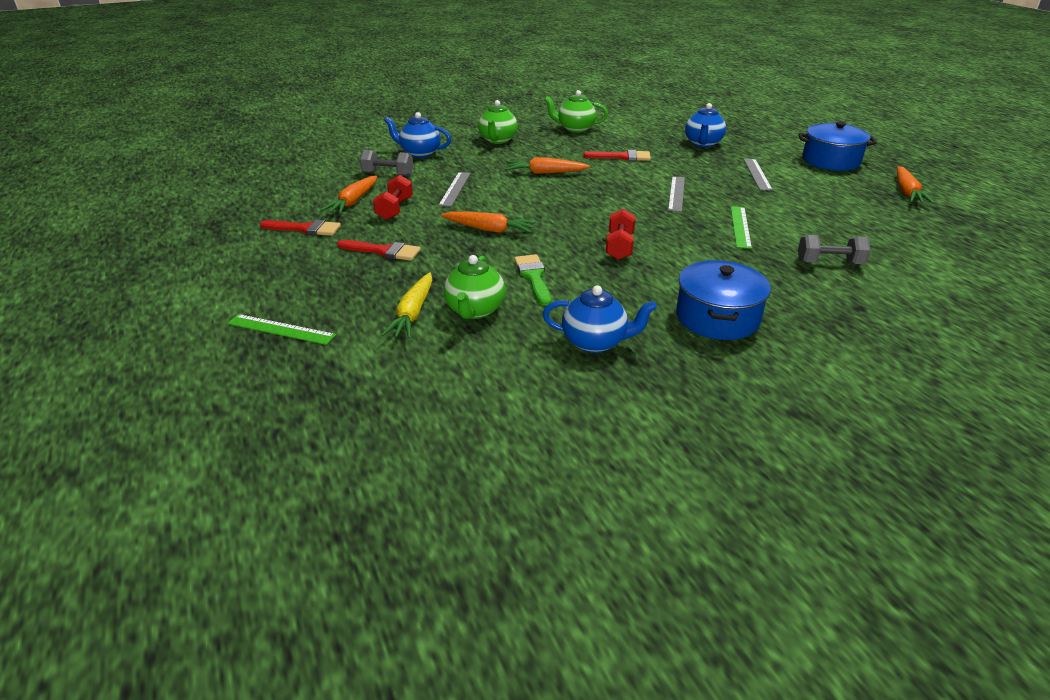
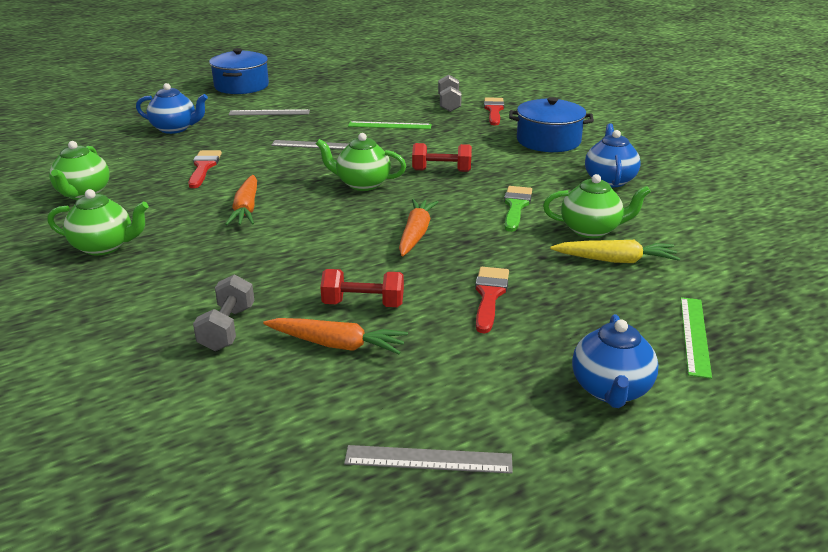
camera: 95 degrees left, 5 degrees down
(305, 229) = (440, 373): red brush -> red brush (494, 110)
(419, 153) = (136, 310): blue teapot -> blue teapot (610, 390)
(455, 189) = (293, 265): grey ruler -> grey ruler (428, 459)
(533, 277) = (516, 206): green brush -> green brush turned 120 degrees clockwise
(588, 211) = (362, 184): none -> green teapot
(907, 192) = (316, 72): orange carrot -> none

